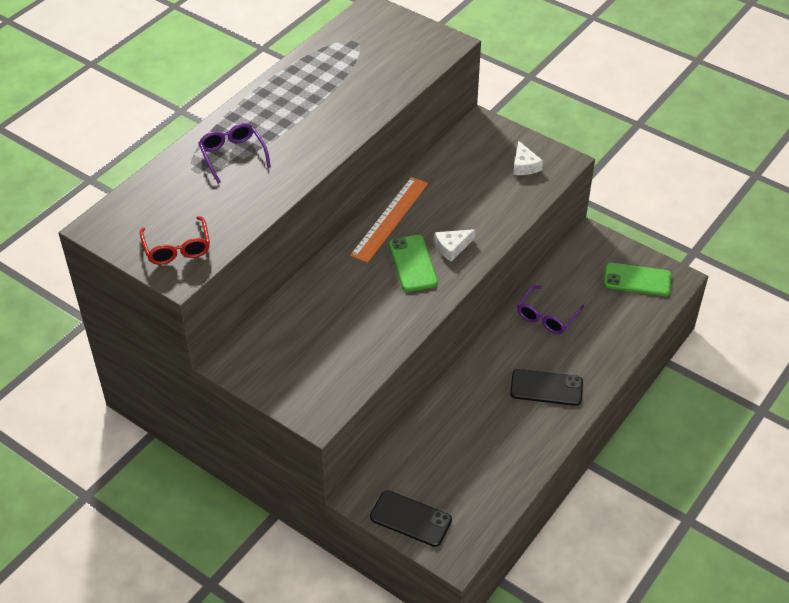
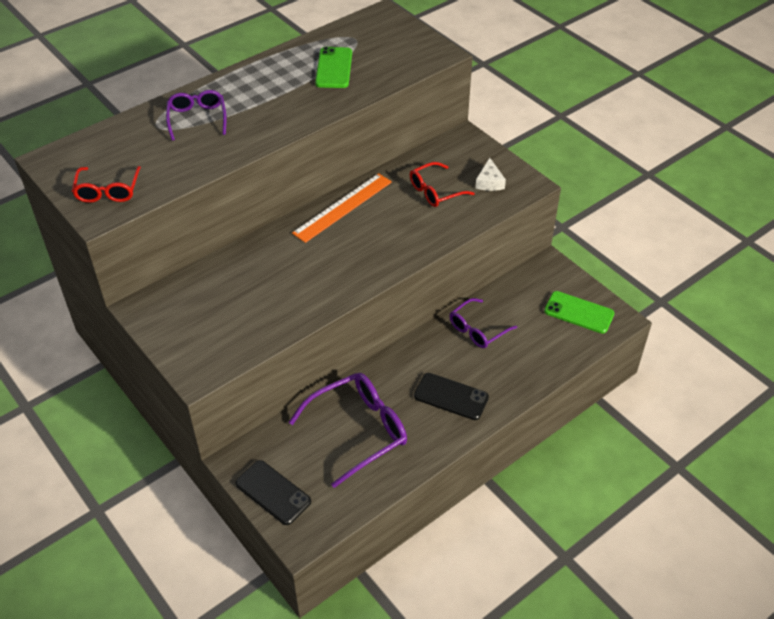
camera: 15 degrees right, 0 degrees up
(413, 263) = (346, 251): green phone -> green phone (334, 68)
(452, 247) = (389, 244): white cheese -> none
(470, 440) = (358, 431): none -> purple glasses
(475, 185) = (435, 191): none -> red glasses

